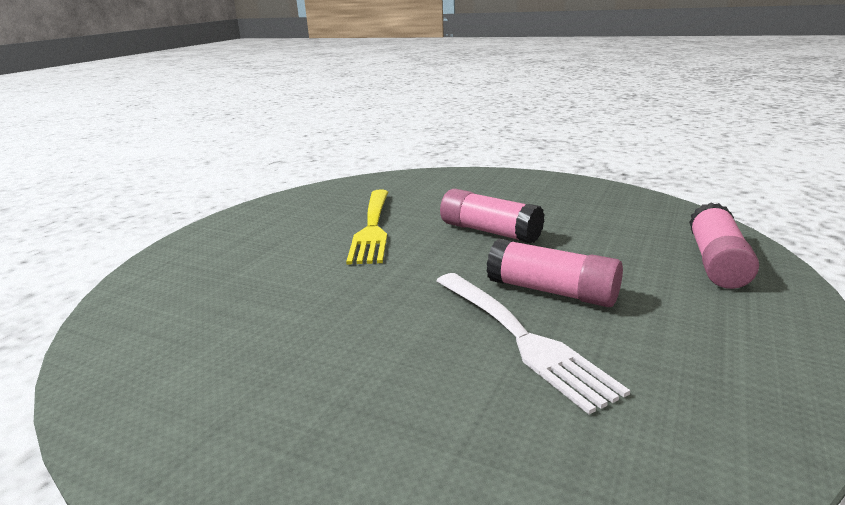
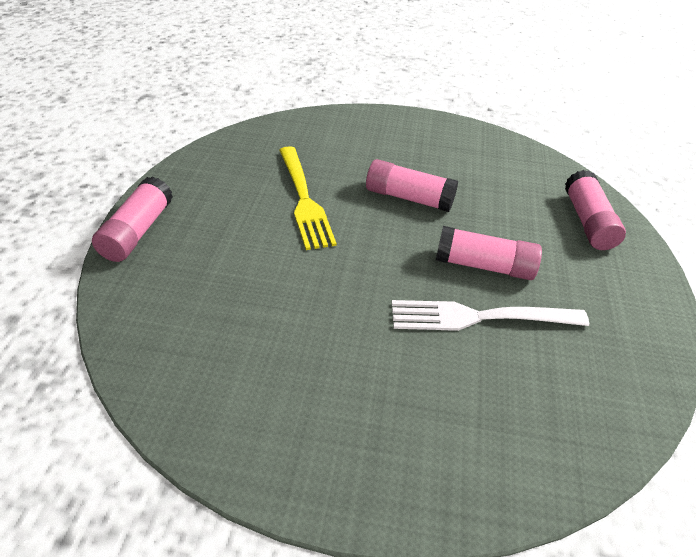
camera: 20 degrees left, 20 degrees up
(193, 241) = (137, 231): none -> pink glue stick
(521, 338) = (479, 317): white fork -> white fork turned 135 degrees clockwise

